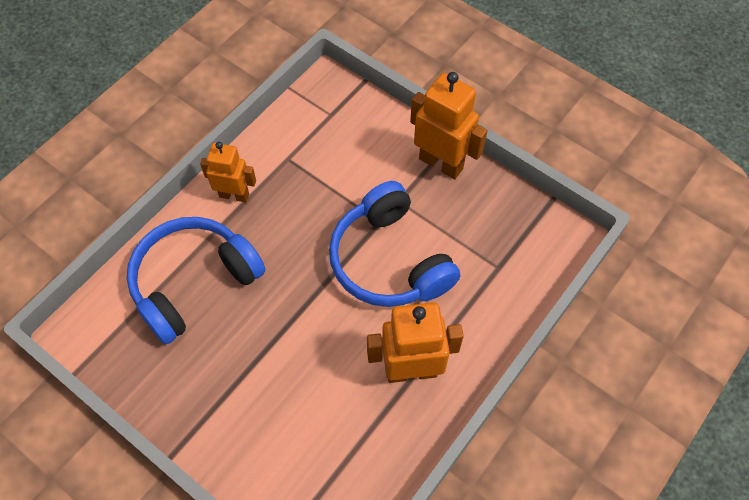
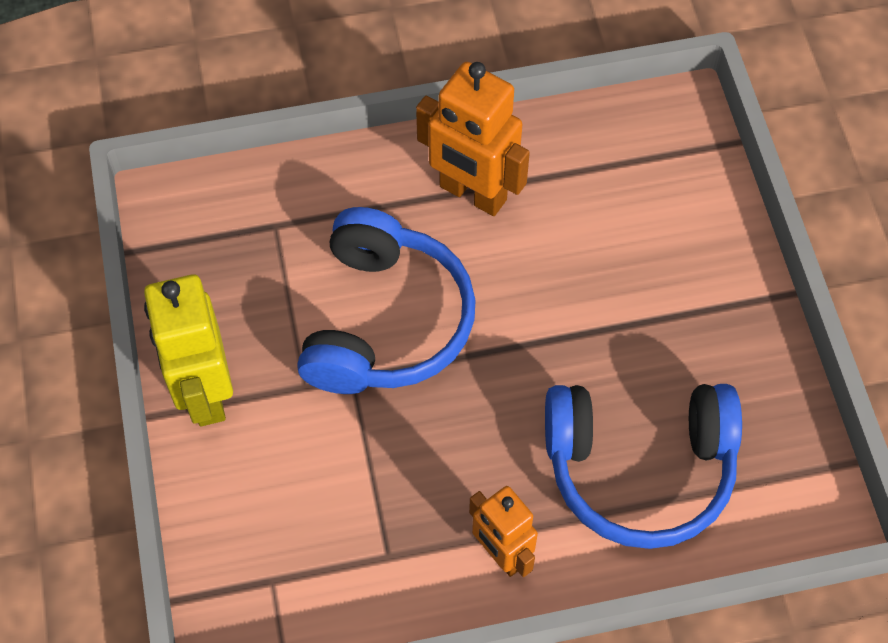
camera: 140 degrees left, 0 degrees up
(441, 163) = (205, 393): orange robot -> yellow robot

